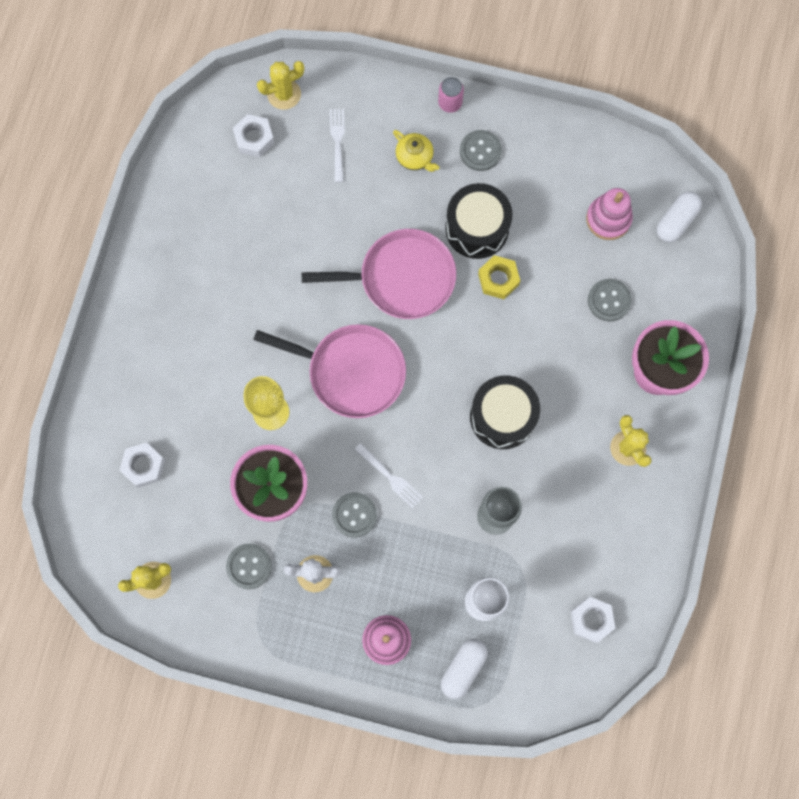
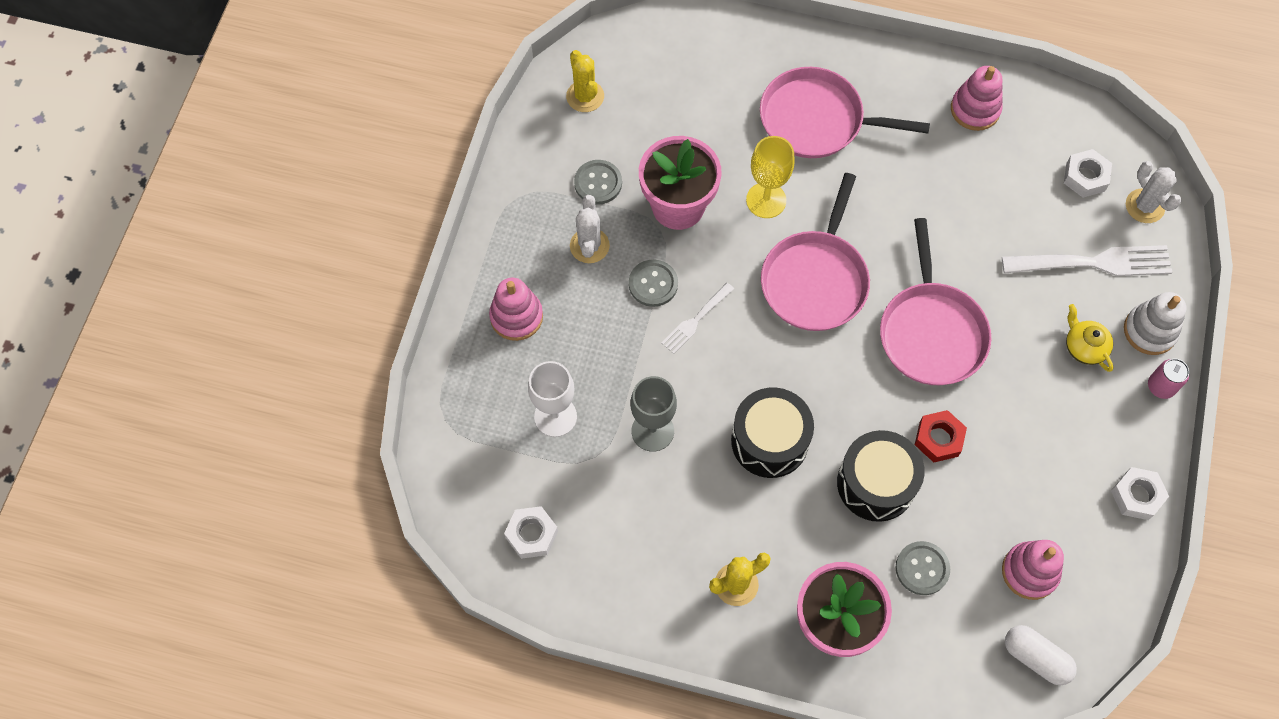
camera: 90 degrees right, 10 degrees down
(144, 466) = (704, 84): white nut -> white nut (1136, 496)
(182, 224) = (975, 109): none -> pink stacking toy
(187, 363) = (817, 120): none -> pink pan
(284, 94) = (1144, 206): yellow cactus -> white cactus
(338, 142) = (1092, 263): white fork -> white fork, size x1.82
(400, 105) = (1149, 331): none -> white stacking toy
(415, 157) = (1084, 347): yellow teapot -> yellow teapot turned 105 degrees clockwise
(463, 668) = (482, 394): white capsule -> none
(477, 228) = (1001, 415): black drum -> black drum (876, 483)
(480, 151) = (1102, 420): grey button -> none
(498, 279) = (938, 439): yellow nut -> red nut

